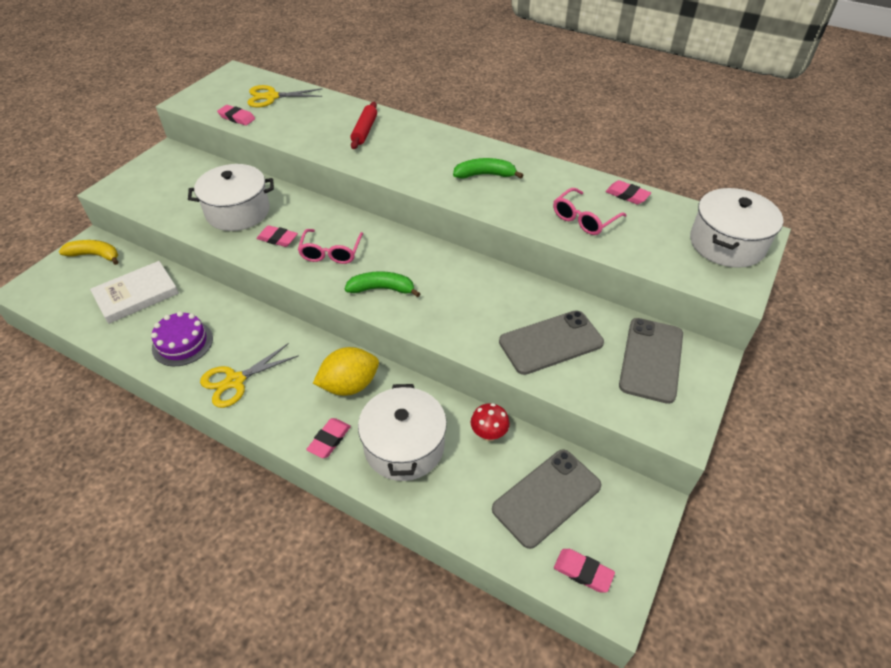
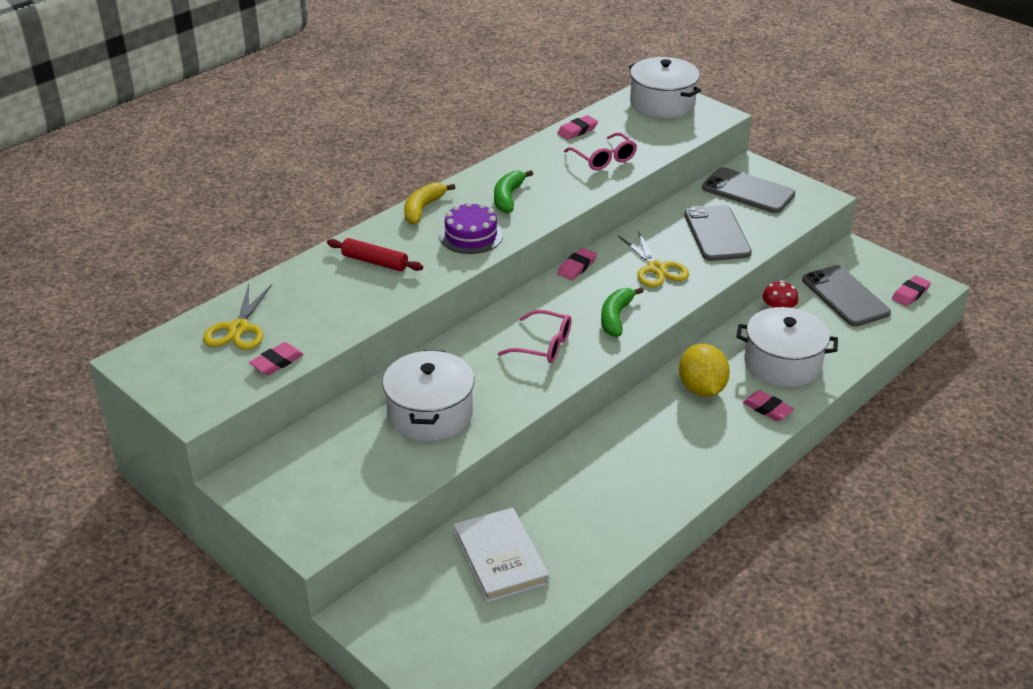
camera: 75 degrees left, 10 degrees down
(95, 255) = (394, 607): yellow banana -> yellow banana (423, 209)
(182, 343) = (604, 513): purple cake -> purple cake (471, 235)
(235, 381) = (676, 470): yellow scissors -> yellow scissors (656, 268)
(277, 239) = (501, 383): pink eraser -> pink eraser (577, 267)

